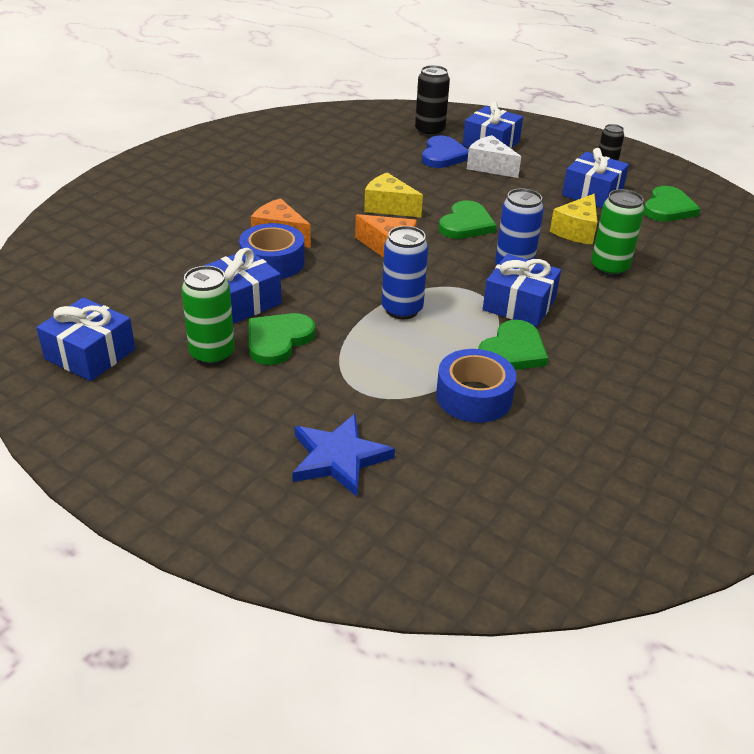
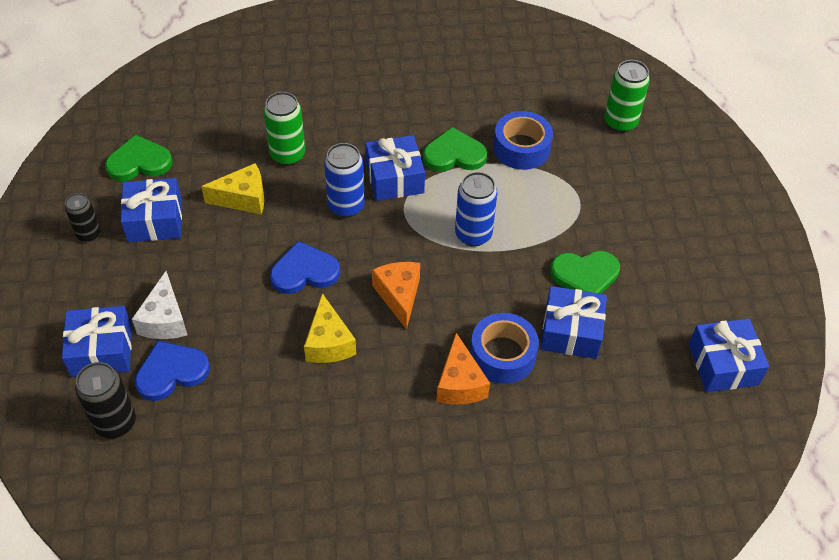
camera: 130 degrees left, 15 degrees up
(212, 354) = (640, 298): green can -> green can (620, 122)
(338, 458) = (641, 173): blue star -> none
(466, 224) = (304, 271): green heart -> blue heart

